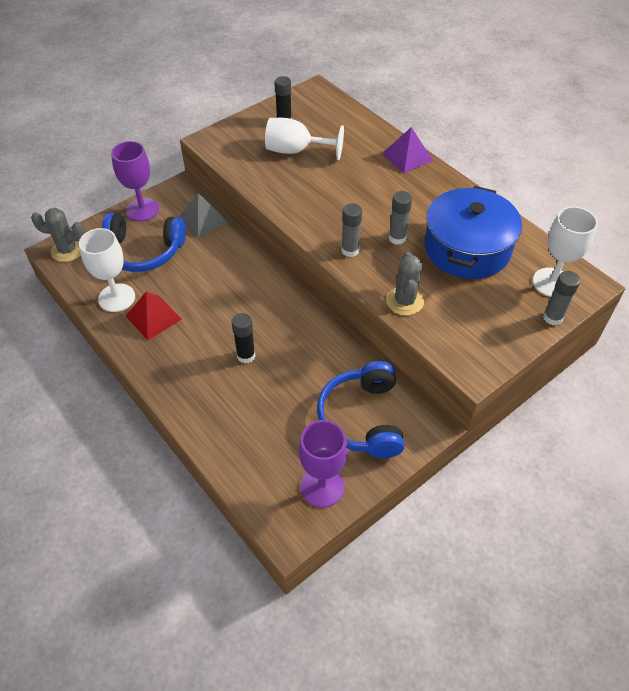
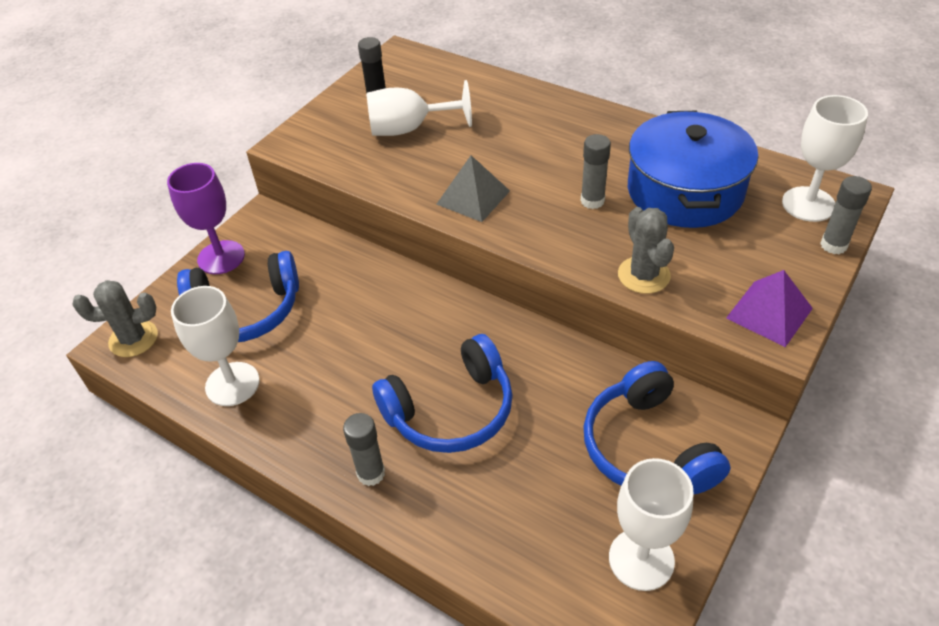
camera: 15 degrees left, 5 degrees down
(153, 317) = (297, 396): red pyramid -> none
(202, 220) = (311, 249): grey pyramid -> grey pyramid (473, 197)
(246, 355) = (451, 410): black glue stick -> blue headphones
(322, 486) = (641, 559): purple goblet -> white goblet
(350, 250) = (540, 231): grey glue stick -> grey glue stick (371, 473)
(407, 157) = (553, 103): purple pyramid -> purple pyramid (769, 313)

